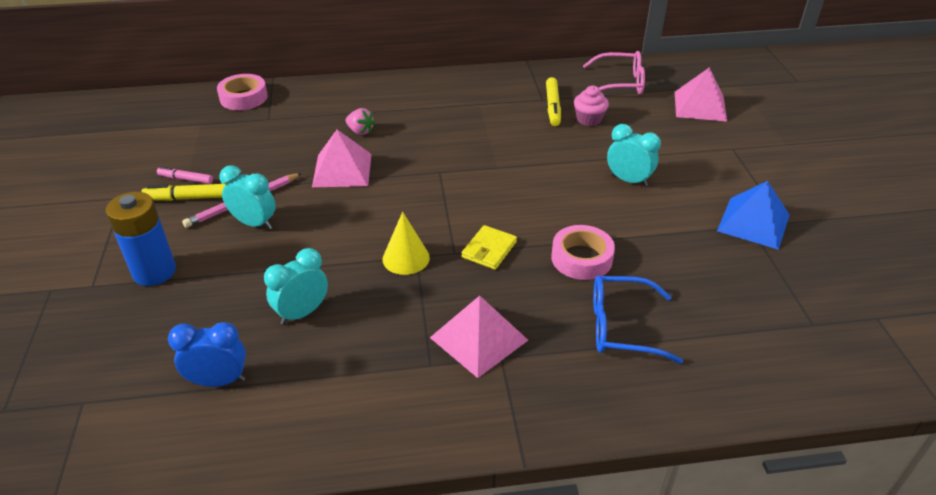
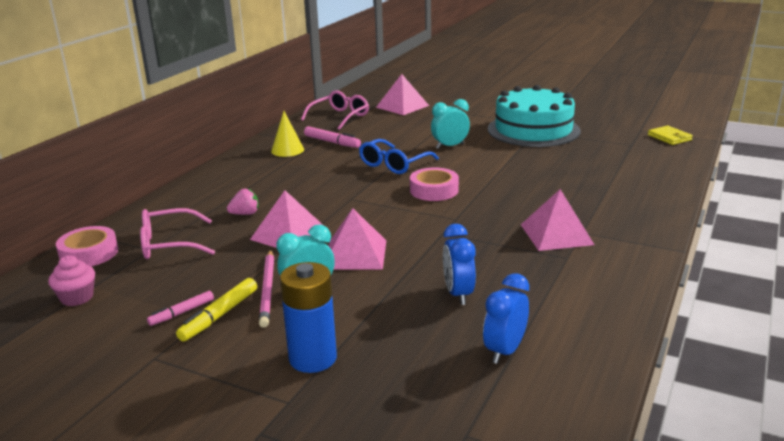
camera: 55 degrees left, 15 degrees down
(281, 122) = (169, 244): none -> pink glasses
(302, 313) = (458, 294): turquoise clock -> blue clock
(333, 221) = (355, 254): none -> pink pyramid
(406, 258) = (440, 237): yellow cone -> yellow cone (287, 150)
(489, 250) = (467, 206): yellow wallet -> yellow wallet (669, 137)
(552, 106) = (332, 142): yellow marker -> pink marker
(581, 258) = (511, 181): pink tape -> pink tape (434, 190)
(589, 119) = (366, 137): pink cupcake -> pink cupcake (77, 297)
(621, 327) = (588, 189): blue glasses -> blue glasses (394, 164)
(753, 222) = (533, 130): blue pyramid -> turquoise cake

